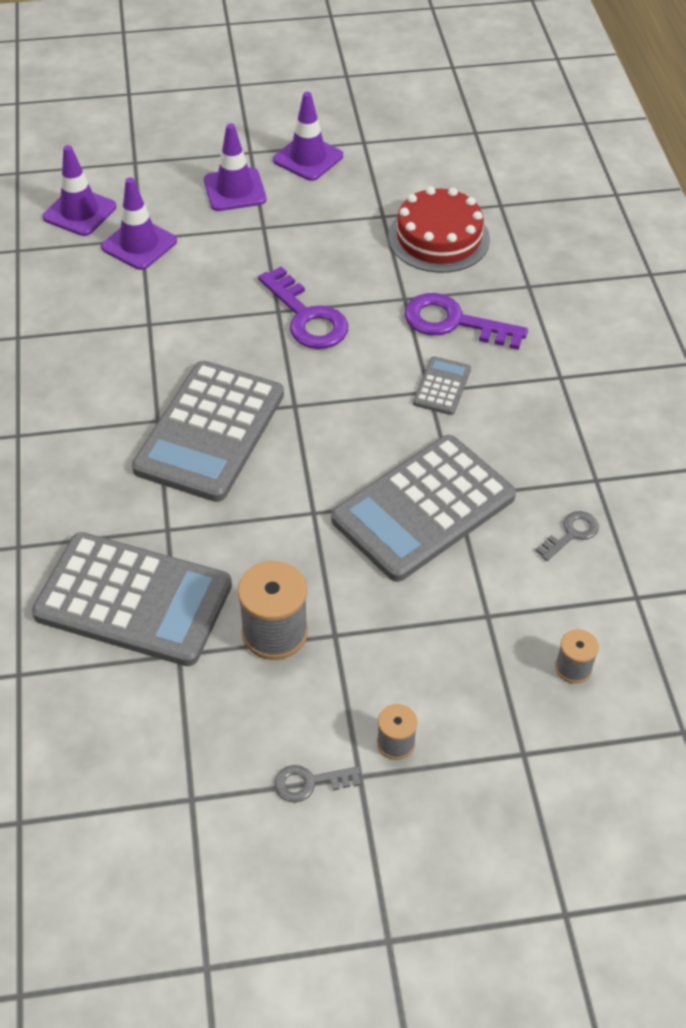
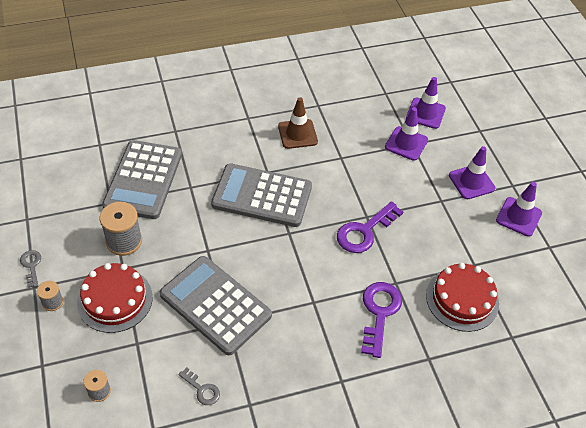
camera: 80 degrees right, 0 degrees up
(79, 371) = (297, 134): none -> brown traffic cone
(399, 646) = (115, 299): none -> red cake
(442, 386) = (318, 309): grey calculator -> none

